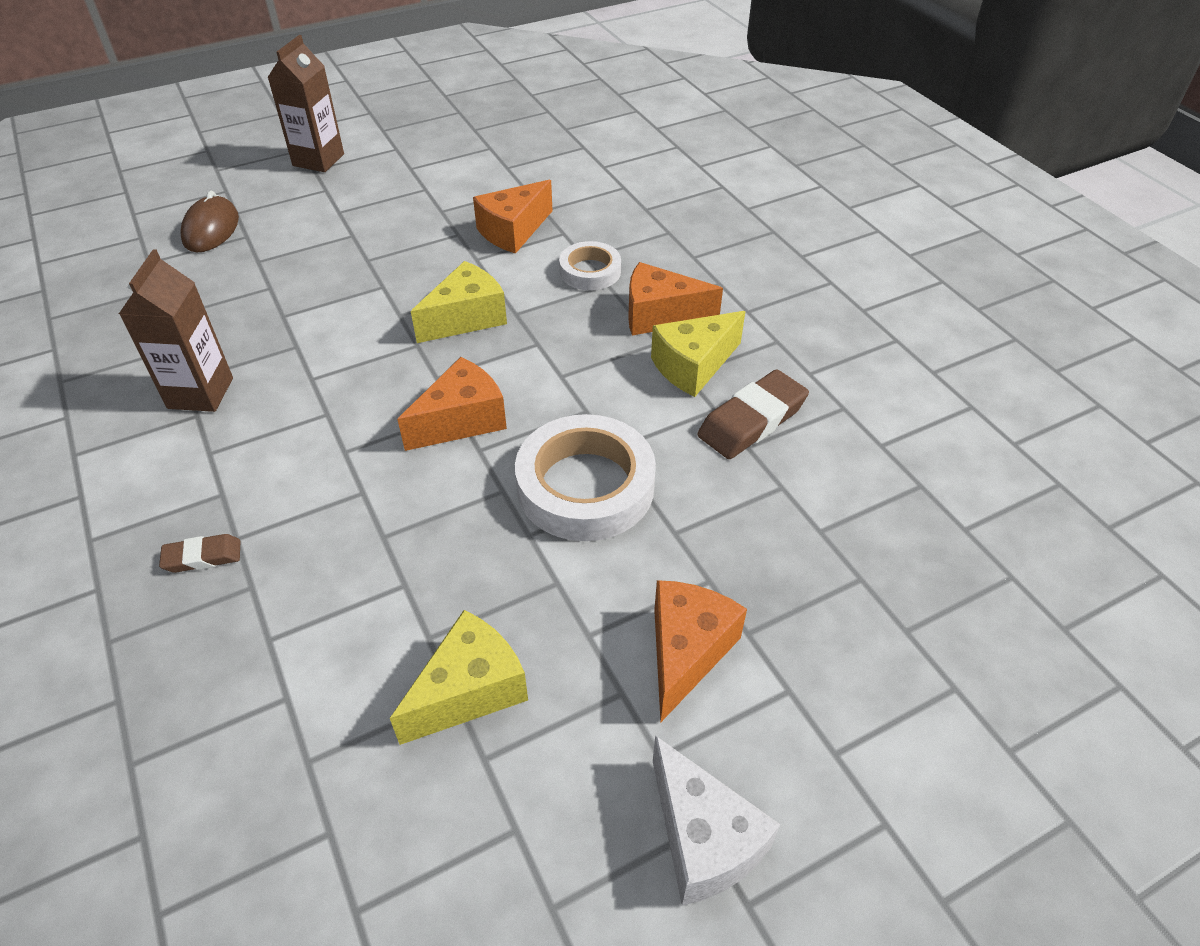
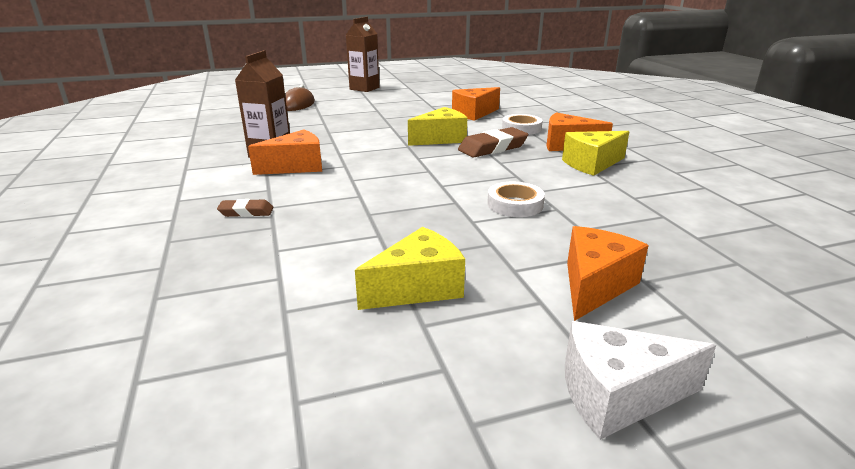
camera: 10 degrees right, 20 degrees down
(462, 420) = (432, 173): orange cheese -> orange cheese (296, 167)
(585, 486) = (515, 204): white tape -> white tape, size x0.56
(703, 839) = (617, 396): white cheese -> white cheese turned 105 degrees clockwise
(752, 421) = (636, 187): brown eraser -> brown eraser (493, 148)

